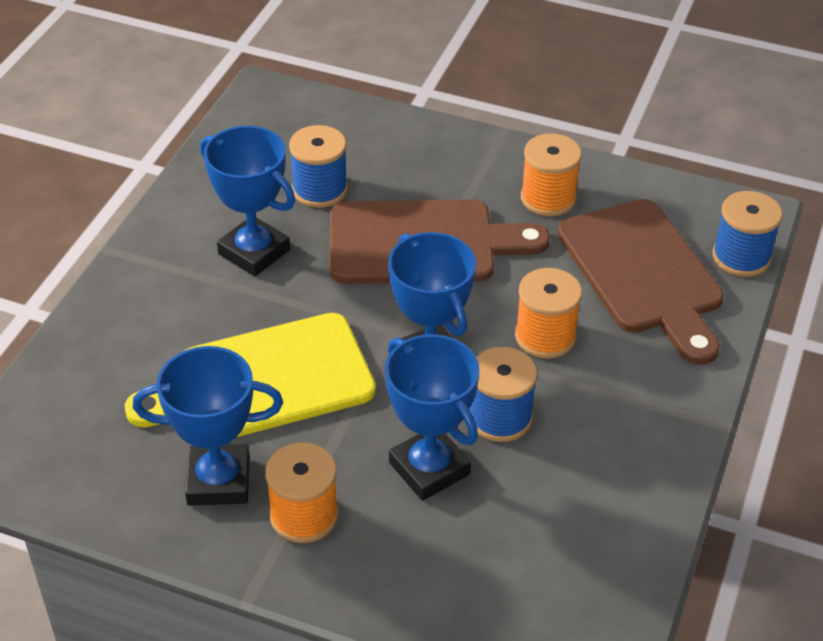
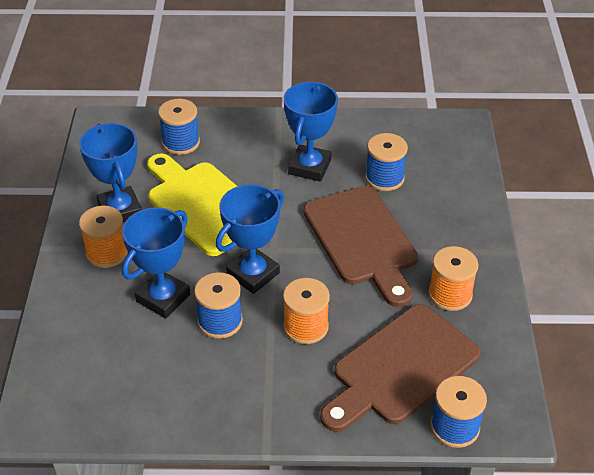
camera: 70 degrees right, 0 degrees up
(108, 374) = (181, 142): none -> blue spool

